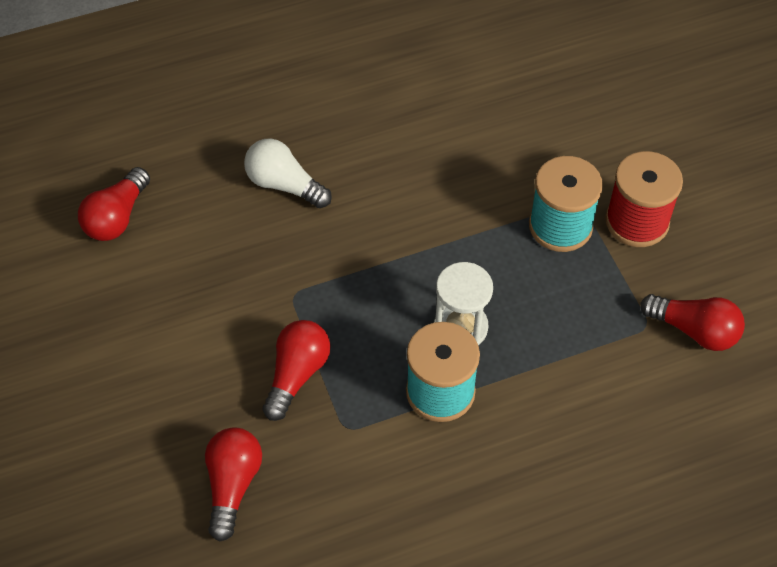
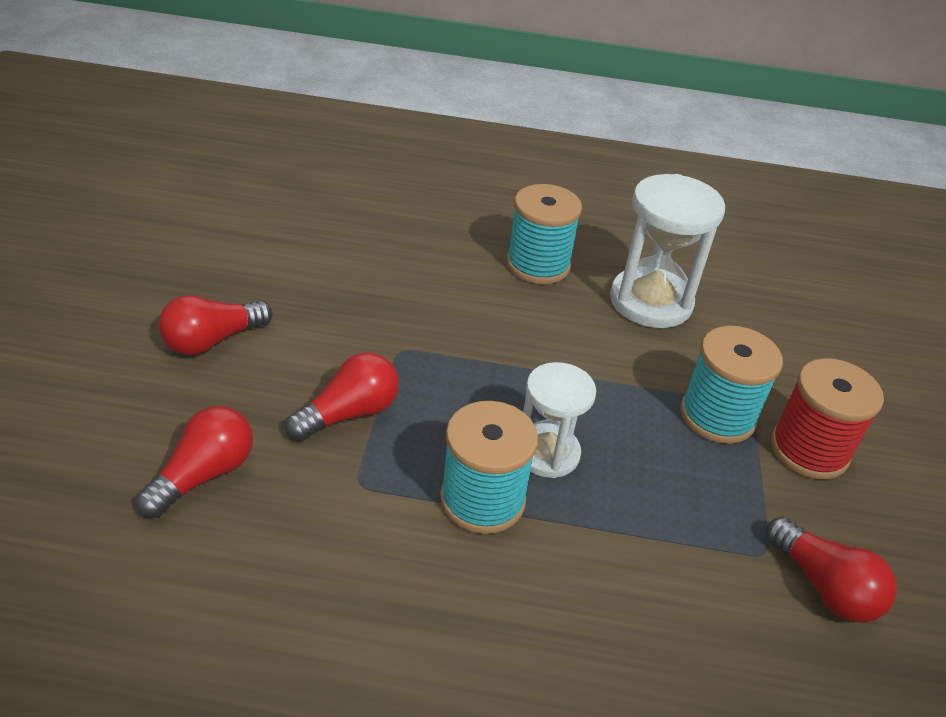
camera: 25 degrees right, 15 degrees down
(117, 217) = (298, 230): red light bulb -> red light bulb (212, 340)
(284, 185) = (462, 269): white light bulb -> none
(342, 146) = (538, 265): none -> turquoise spool
(454, 137) = (650, 302): none -> white hourglass

